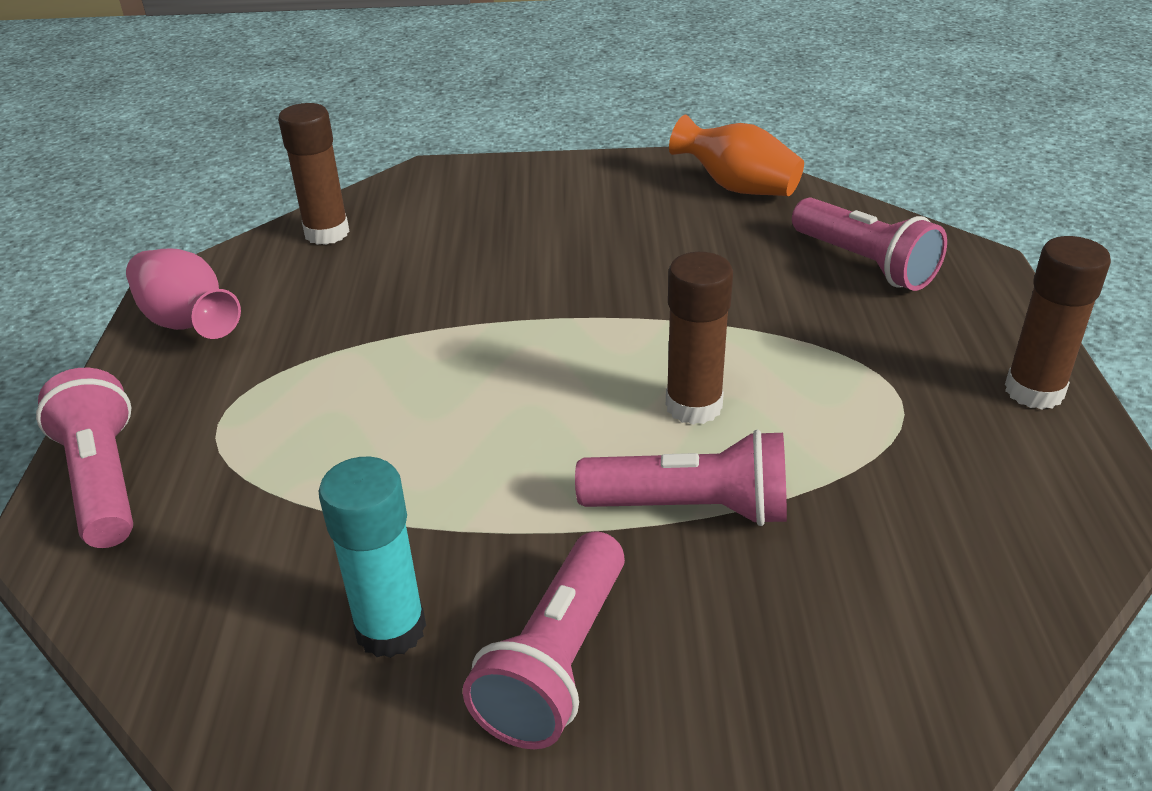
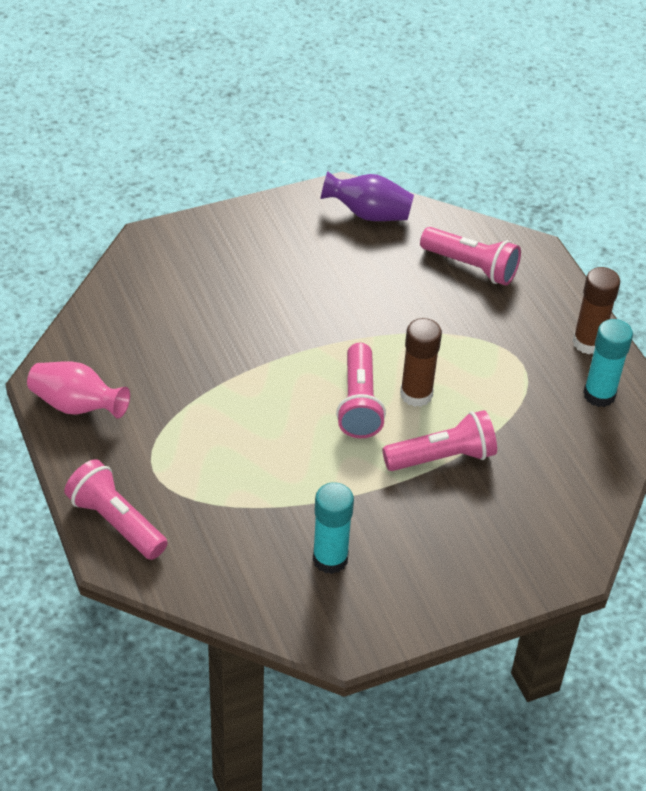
camera: 25 degrees left, 10 degrees up
(327, 233) = (115, 311): brown glue stick -> none
(557, 662) = (416, 553): pink flashlight -> pink flashlight (359, 403)
(737, 187) = (368, 214): orange vase -> purple vase
(1033, 472) = (599, 395): none -> turquoise glue stick

